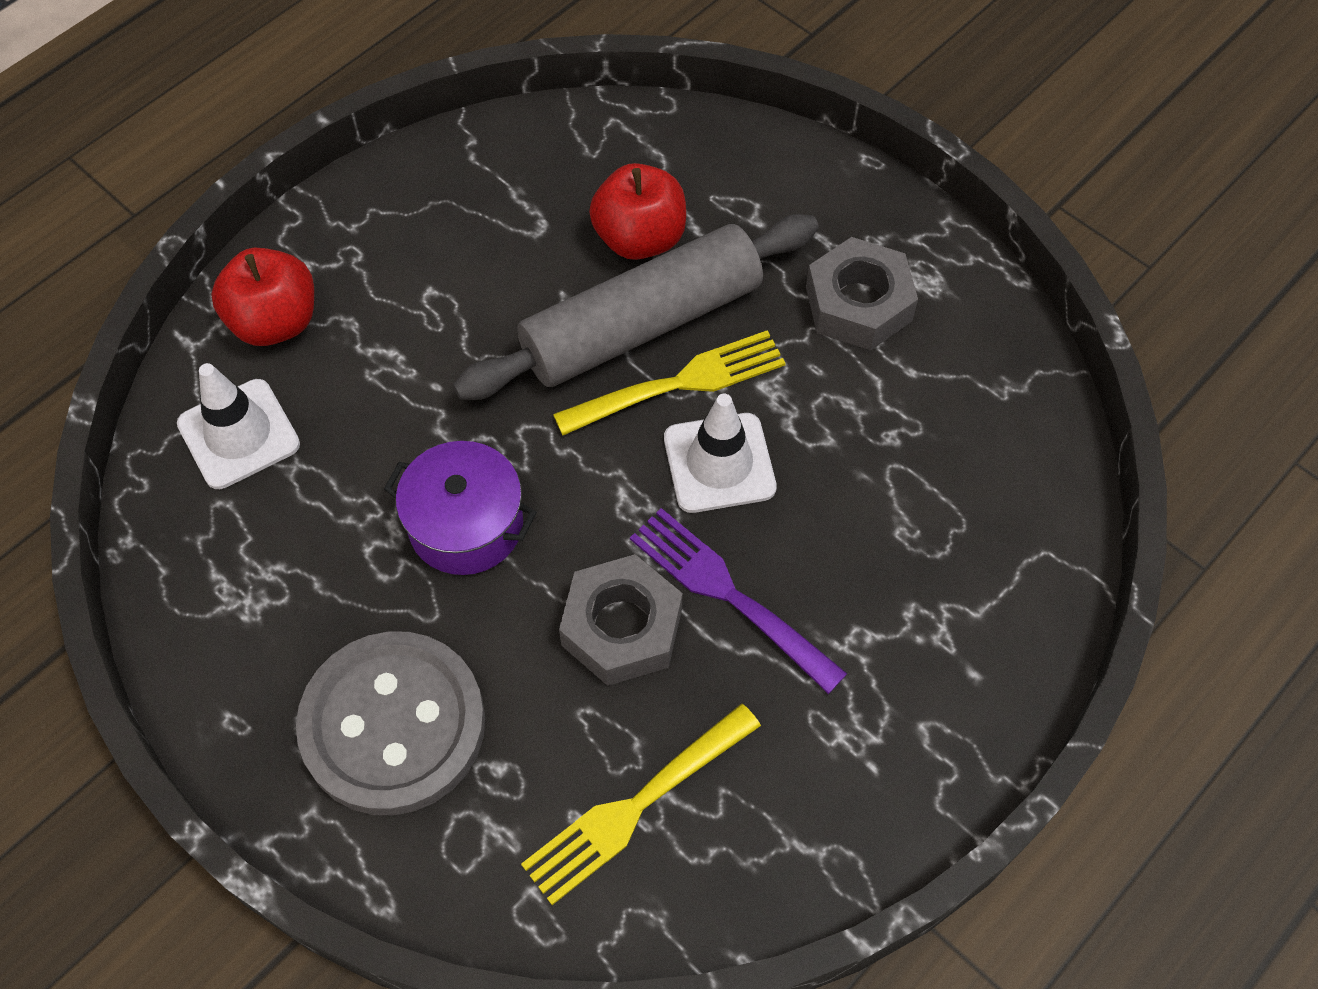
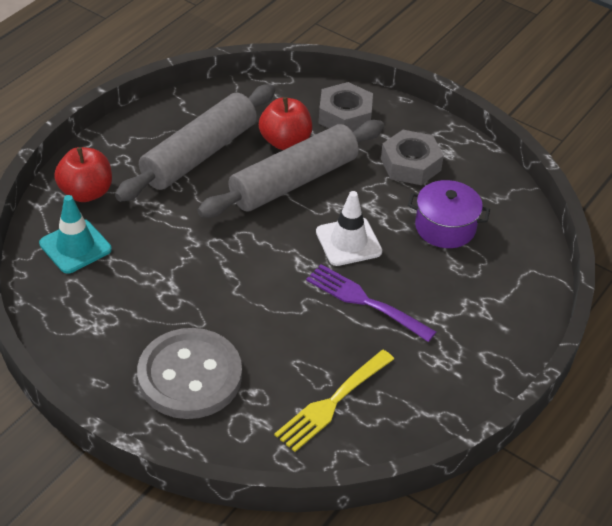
camera: 10 degrees left, 15 degrees down
(239, 434) = (75, 246): white traffic cone -> turquoise traffic cone
(466, 525) = (213, 280): purple pot -> purple pot (445, 227)
(484, 256) = (199, 154): none -> grey rolling pin
(622, 627) = (309, 321): grey nut -> grey nut (345, 116)
(679, 383) = (320, 207): yellow fork -> none

